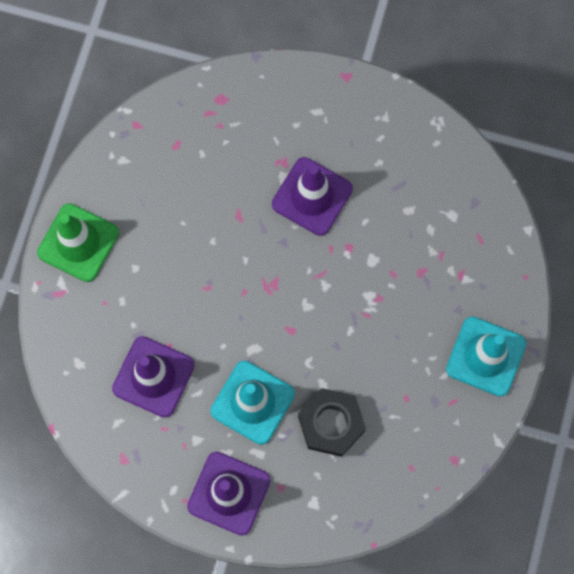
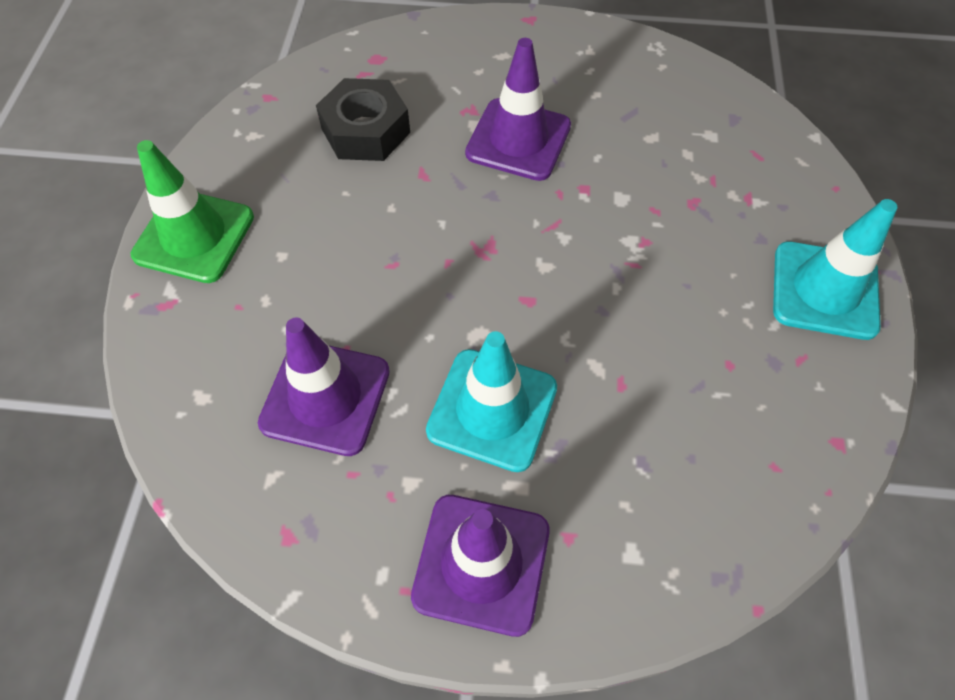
camera: 10 degrees left, 15 degrees down
(331, 424) = (625, 421): black nut -> black nut (366, 130)

